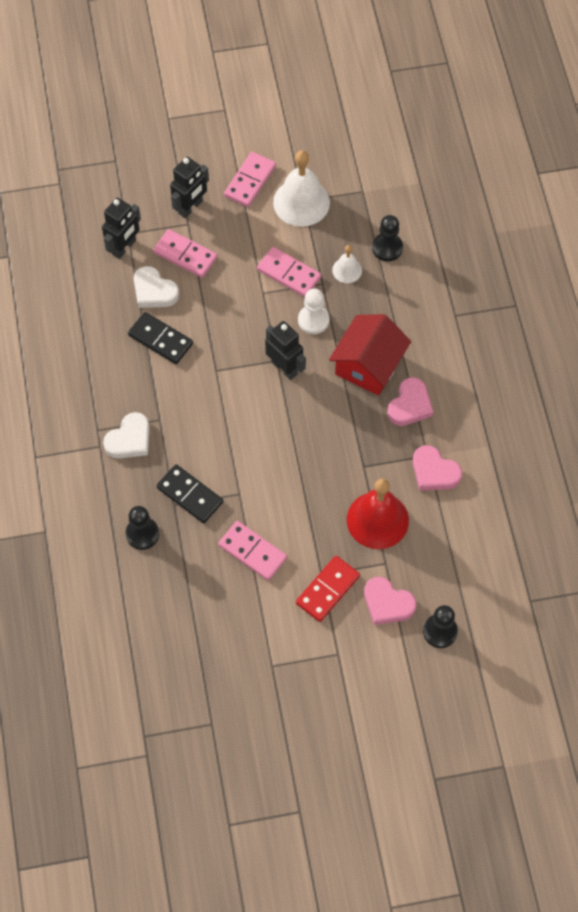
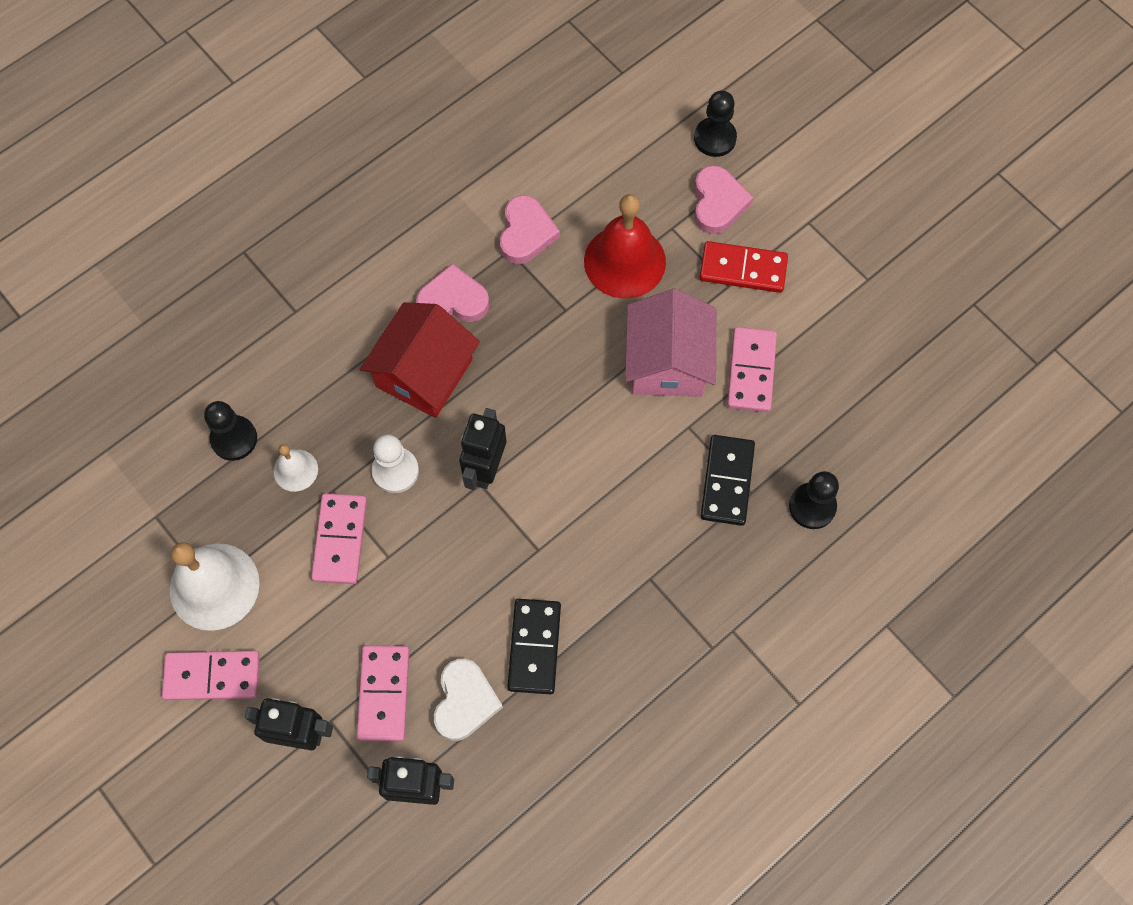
camera: 120 degrees left, 5 degrees up
(129, 439) = (700, 598): white heart -> none
(290, 506) = (668, 362): none -> pink house
(368, 365) = (424, 373): red house -> red house turned 60 degrees counterclockwise

